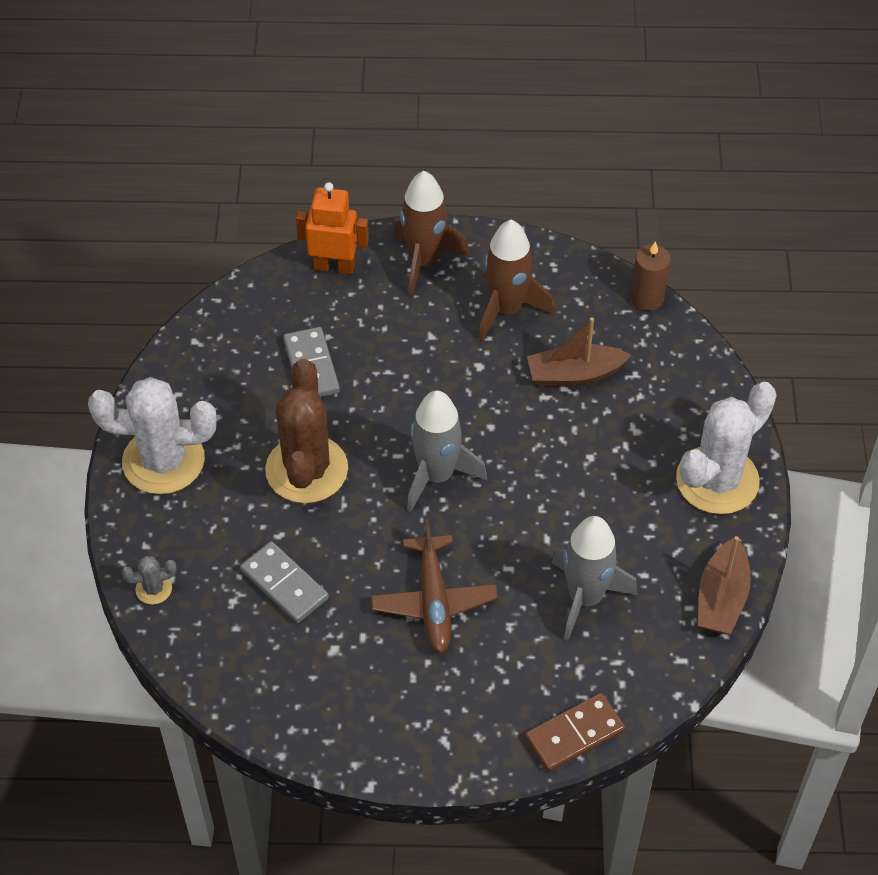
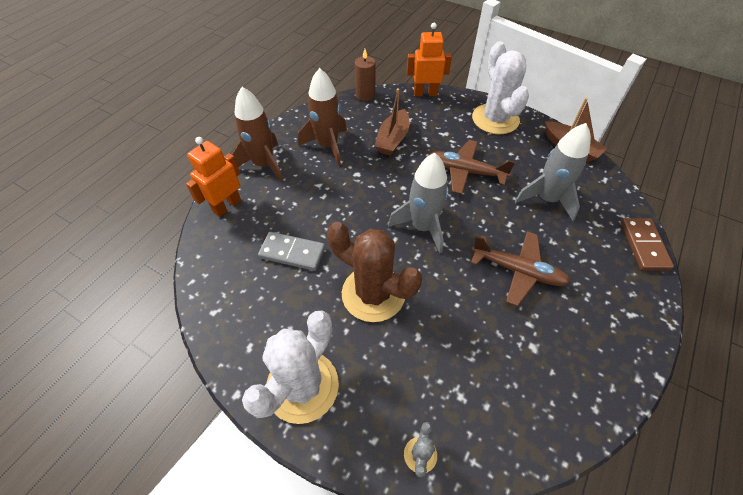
camera: 60 degrees left, 0 degrees up
(284, 584) = (463, 353): grey domino -> none
(571, 484) = (465, 171): none -> brown plane
(710, 368) = (425, 93): none -> orange robot

